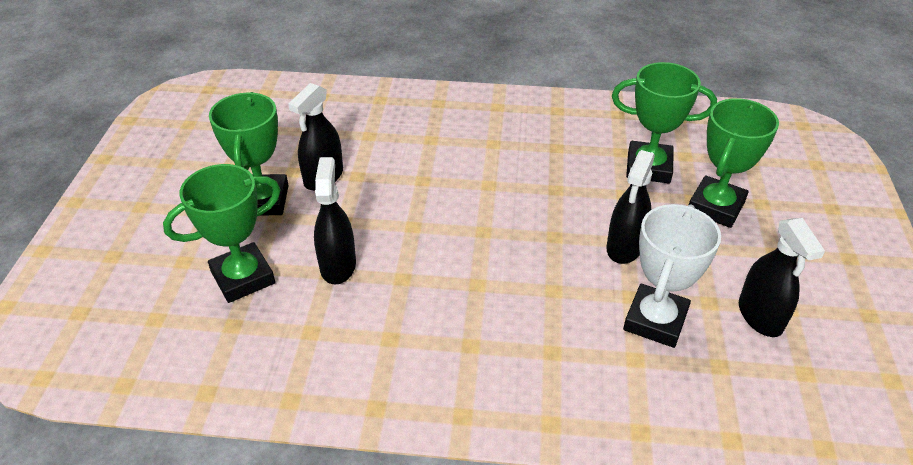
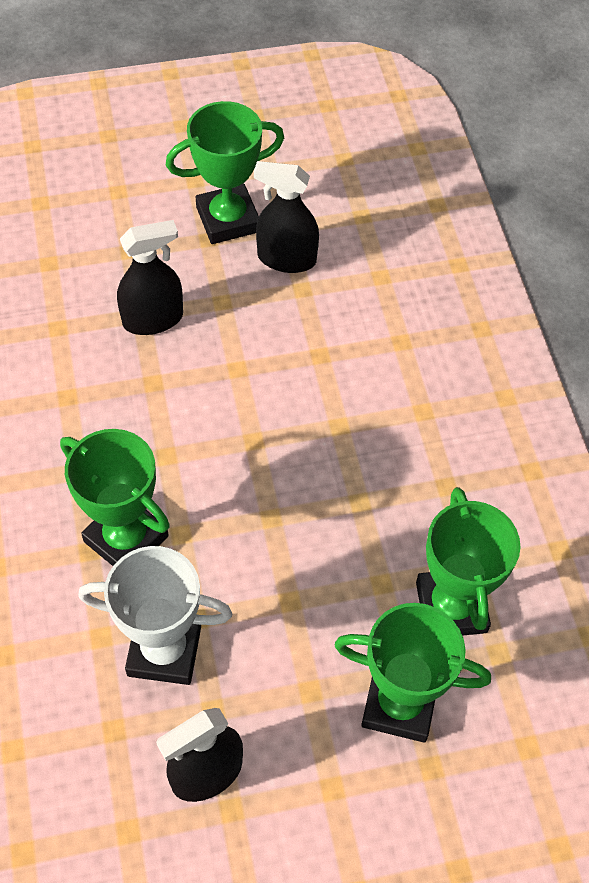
camera: 70 degrees right, 15 degrees up
(243, 277) = (111, 246): green trophy -> green trophy (126, 539)
(624, 247) = (278, 599): black spray bottle -> none

